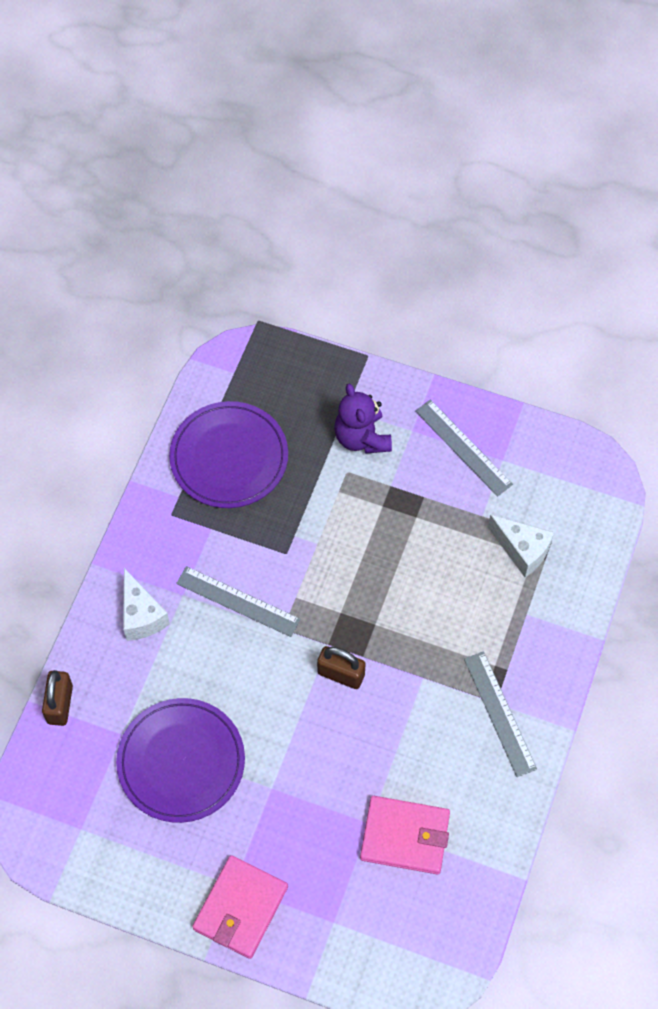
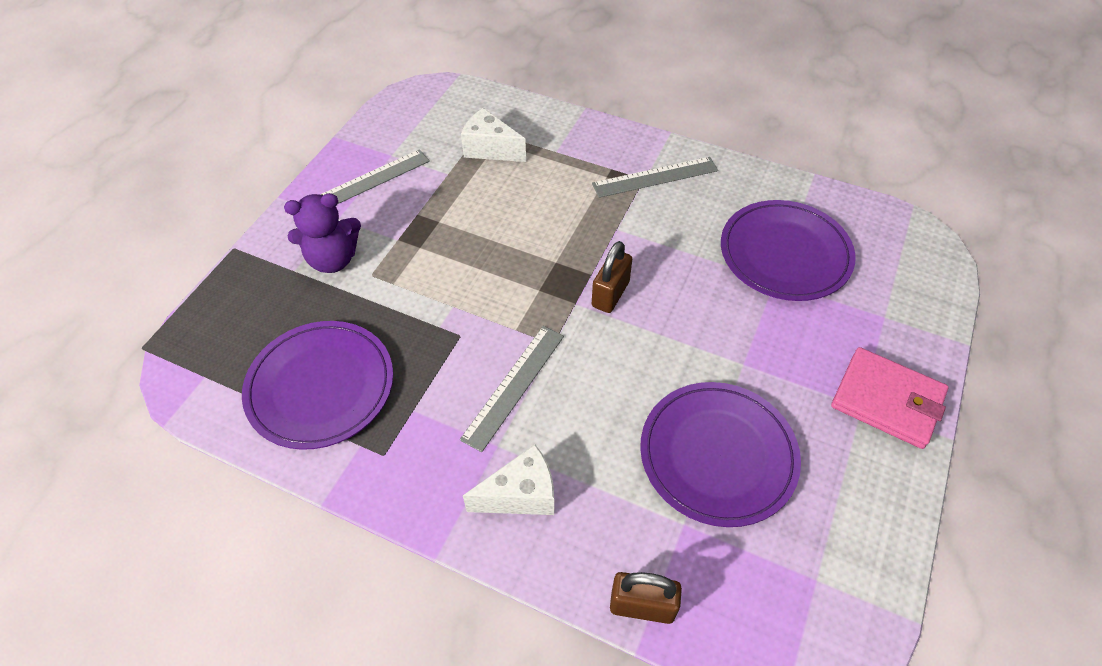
camera: 85 degrees left, 10 degrees down
(405, 836) = (785, 254): pink wallet -> purple plate
(522, 550) = (490, 149): white cheese -> white cheese turned 105 degrees counterclockwise

